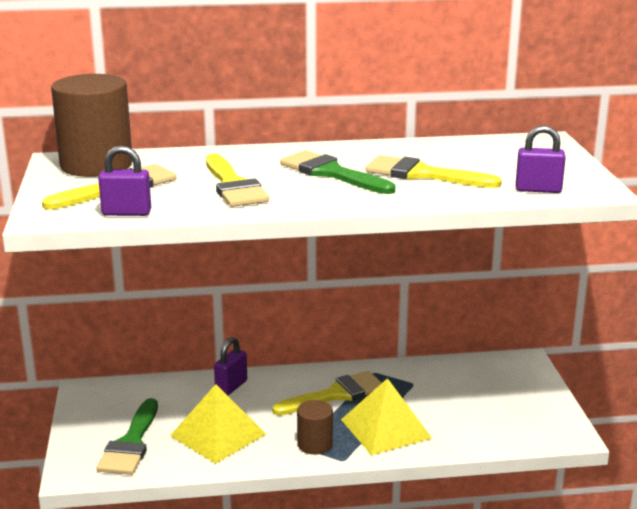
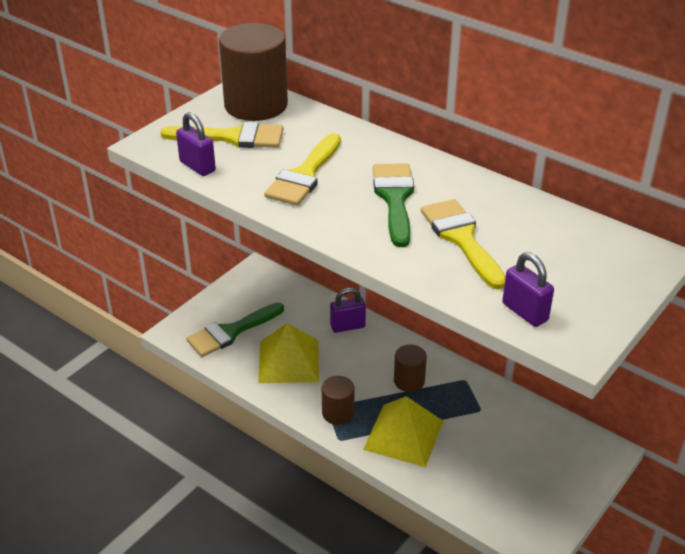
camera: 45 degrees right, 15 degrees up
(336, 395) = (409, 381): yellow brush -> brown cylinder

